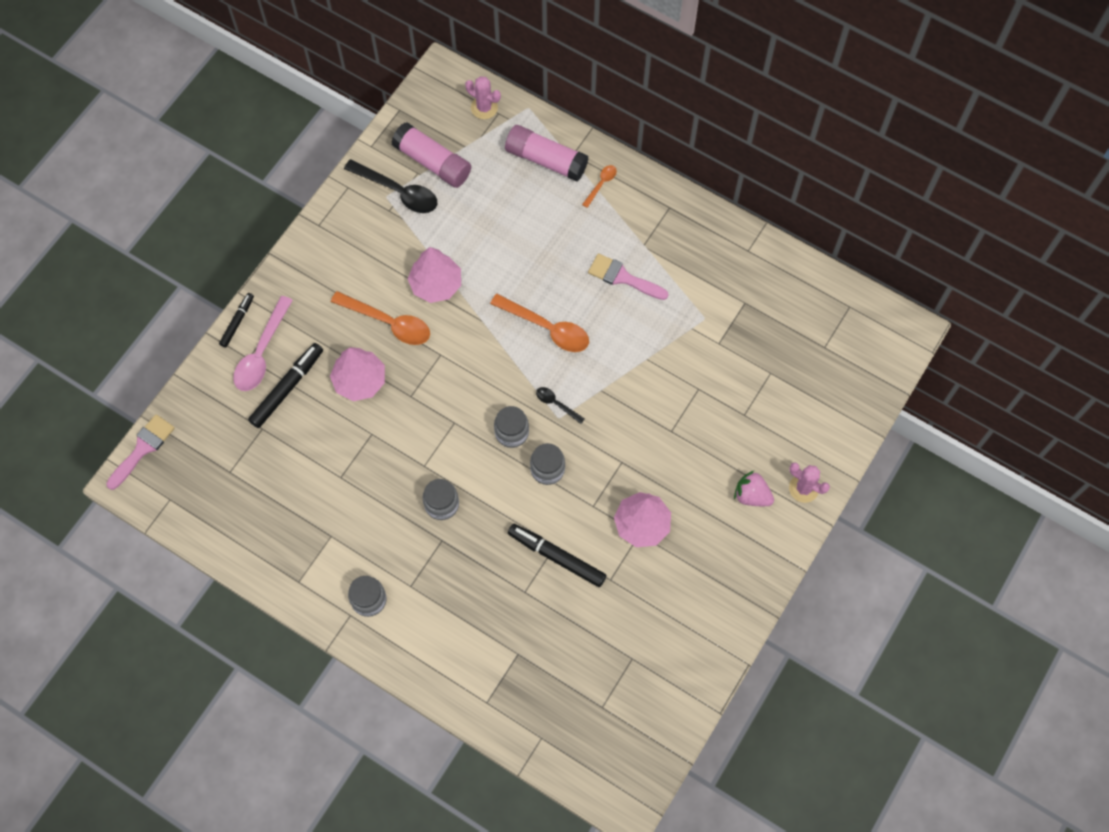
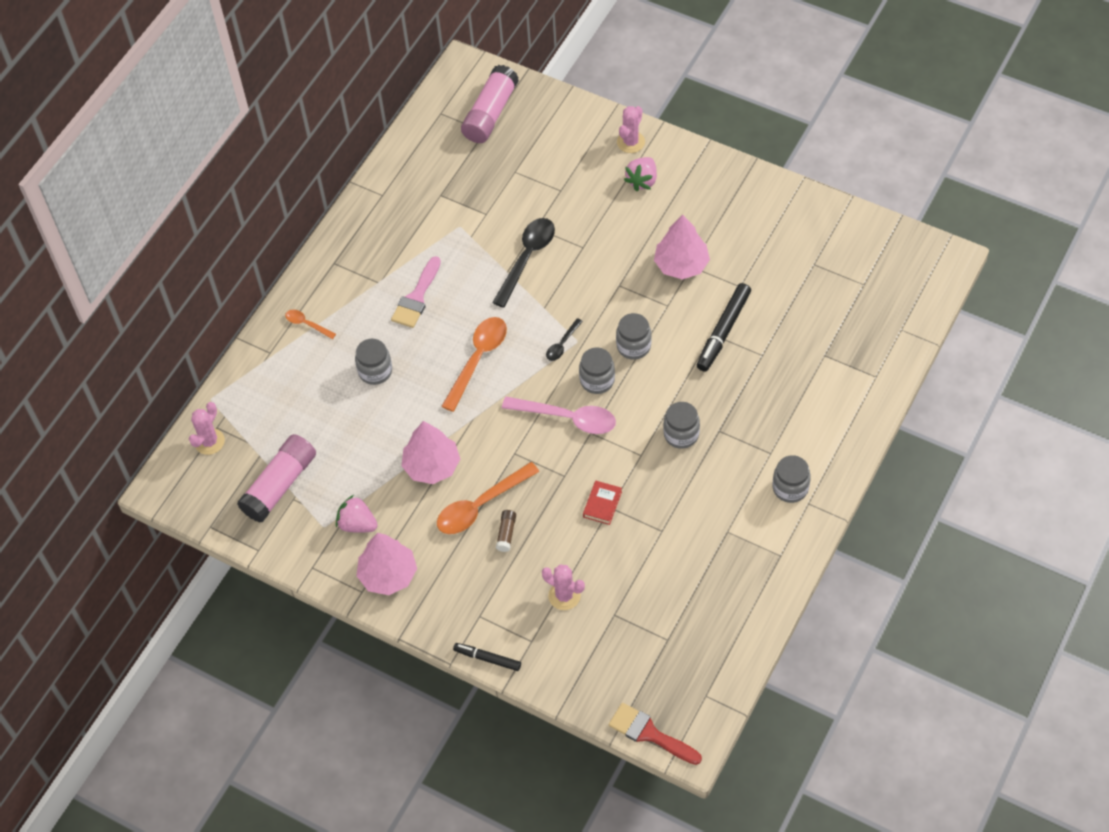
camera: 90 degrees left, 10 degrees down
(143, 448) = (649, 734): pink brush -> red brush
(261, 353) = (524, 628): pink spoon -> pink spoon (568, 418)
(287, 388) = (564, 596): black marker -> pink cactus
(357, 343) = (506, 533): none -> brown glue stick
(360, 381) = (550, 526): pink tree -> pink tree (388, 574)
(375, 427) = (602, 504): none -> red book
(385, 223) = (357, 524): none -> pink strawberry
(389, 323) = (480, 506): orange spoon -> orange spoon turned 150 degrees counterclockwise
(398, 192) = (318, 515): black spoon -> black spoon (527, 258)
(543, 240) = (375, 371): none -> grey jar
(546, 160) = (277, 377): pink glue stick -> pink glue stick (490, 113)

